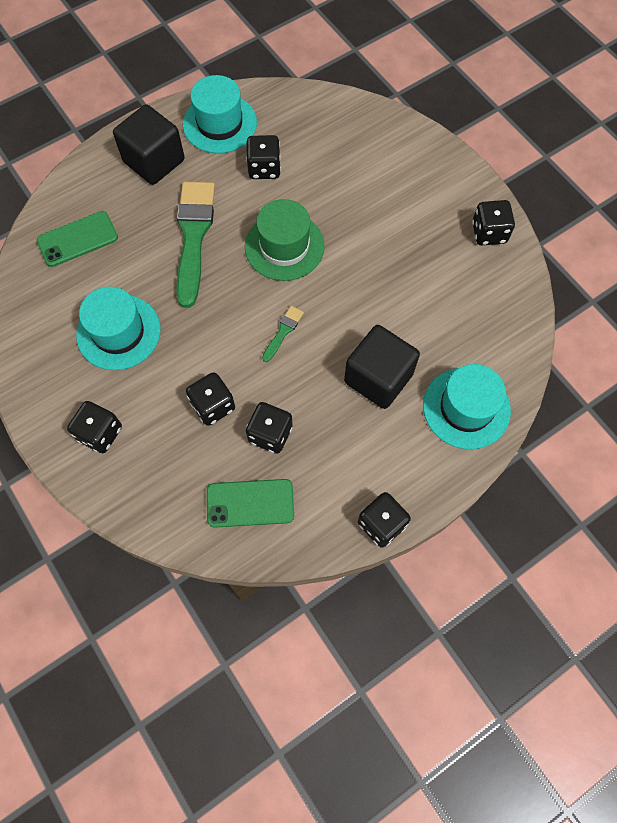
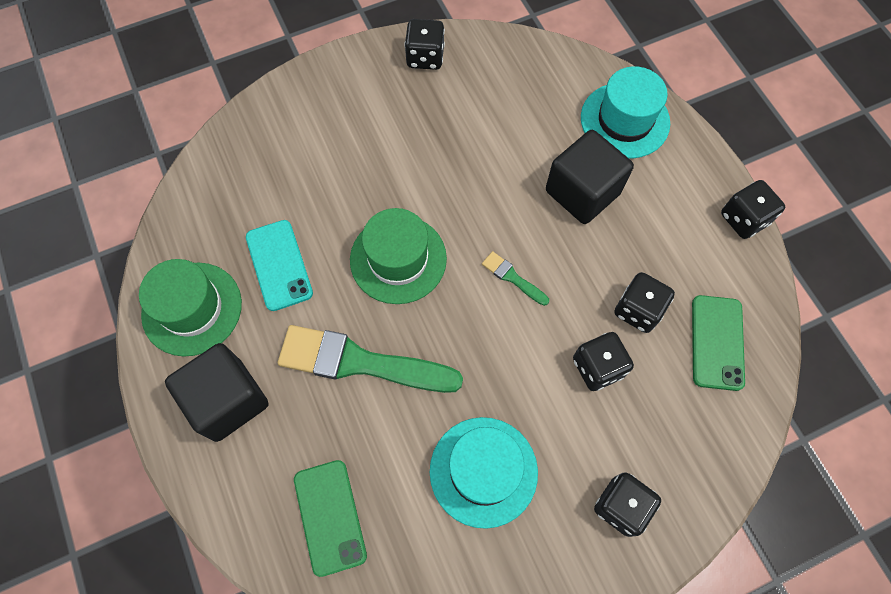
camera: 80 degrees left, 0 degrees up
(220, 124) = (192, 308): turquoise hat -> green hat
(264, 168) = (279, 265): black dice -> turquoise phone

